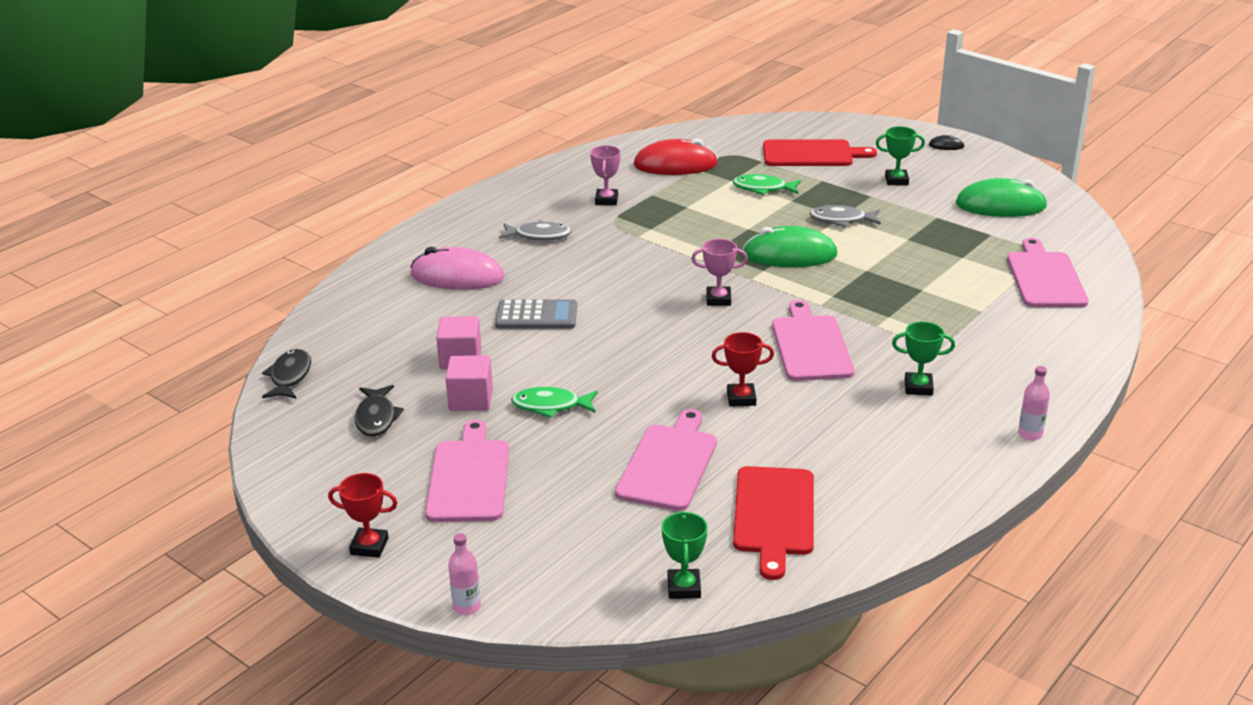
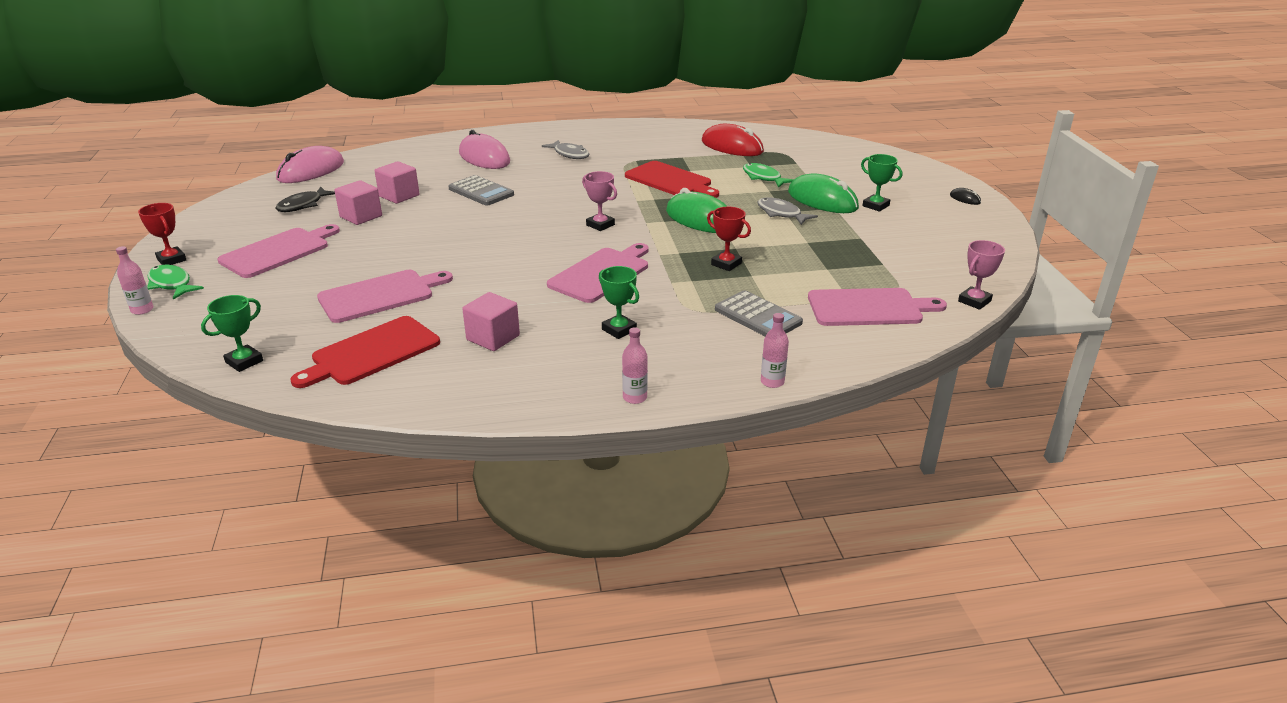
camera: 40 degrees right, 0 degrees up
(290, 376) = (311, 171): black fish -> pink mouse
(550, 406) = (389, 237): green fish -> green fish (171, 284)
(606, 200) = (648, 150): pink trophy -> pink trophy (974, 301)
(741, 398) = (495, 282): red trophy -> red trophy (726, 264)
(811, 154) = (842, 170): red cutting board -> red cutting board (670, 180)
(841, 447) = (493, 338): none -> pink cube
(989, 323) = (758, 316): none -> grey calculator
(1000, 205) = (931, 249): green mouse -> green mouse (822, 200)
(1044, 278) = (869, 308): pink cutting board -> pink cutting board turned 45 degrees clockwise
(1088, 371) = (772, 382): none -> pink bottle

